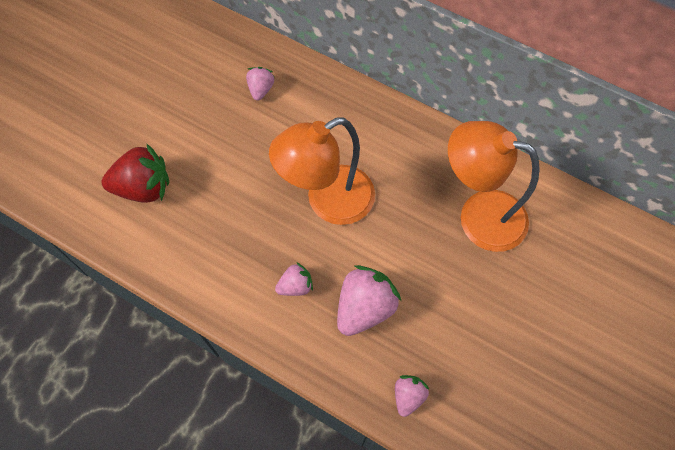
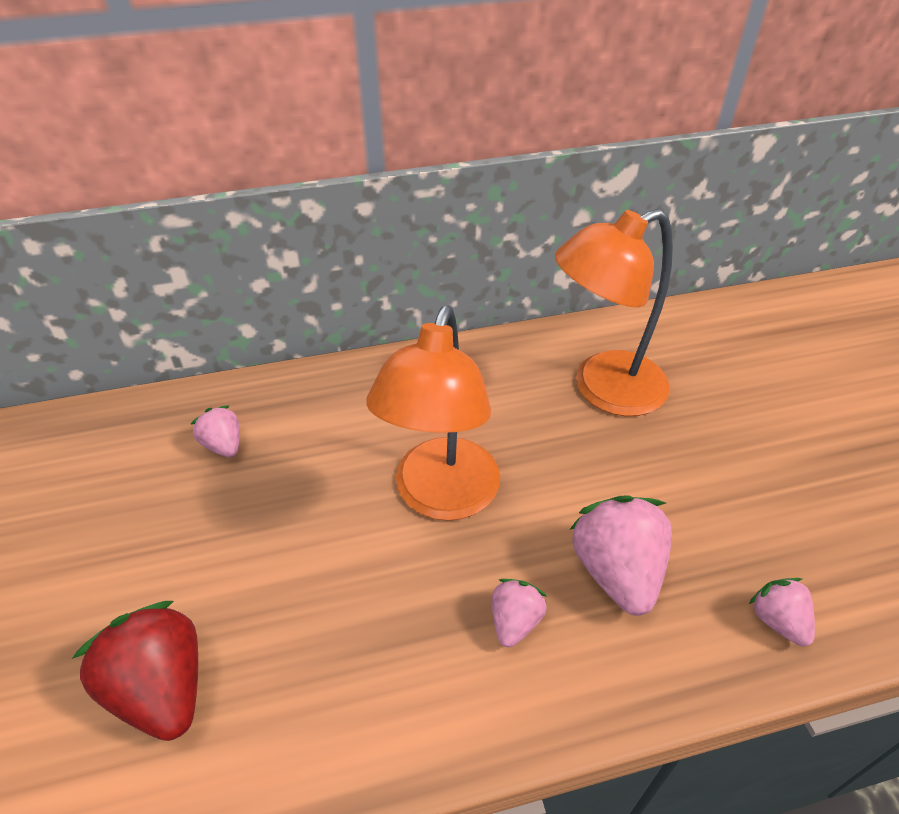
camera: 45 degrees left, 20 degrees down
(143, 187) = (162, 688): red strawberry -> red strawberry turned 75 degrees counterclockwise

